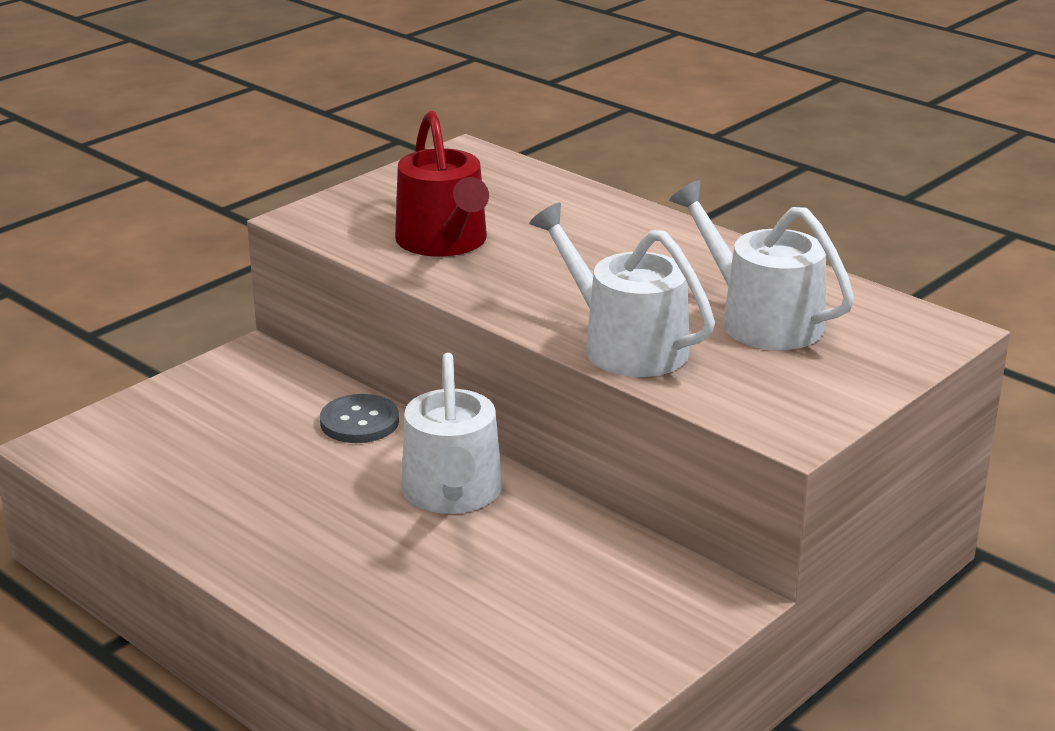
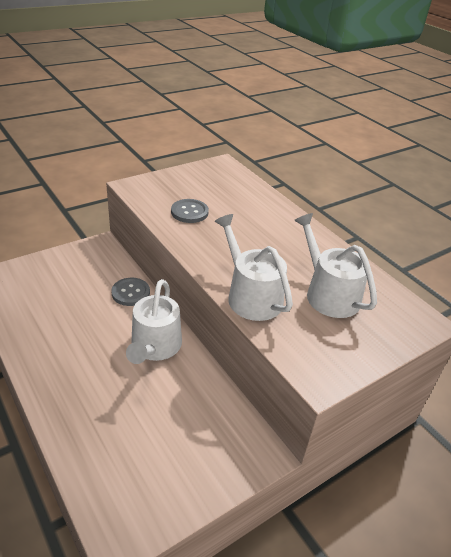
camera: 10 degrees right, 10 degrees up
(444, 242) = (189, 212): red watering can -> grey button

